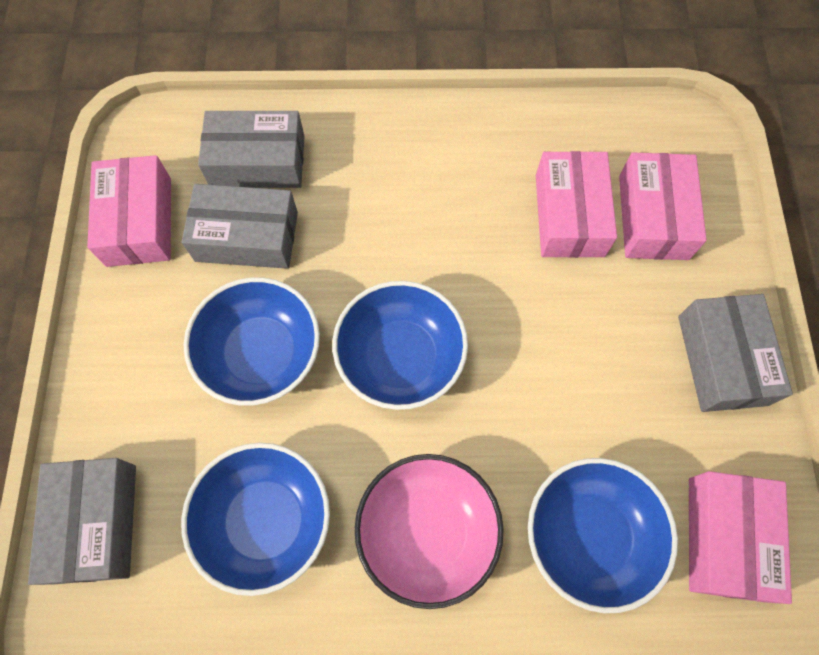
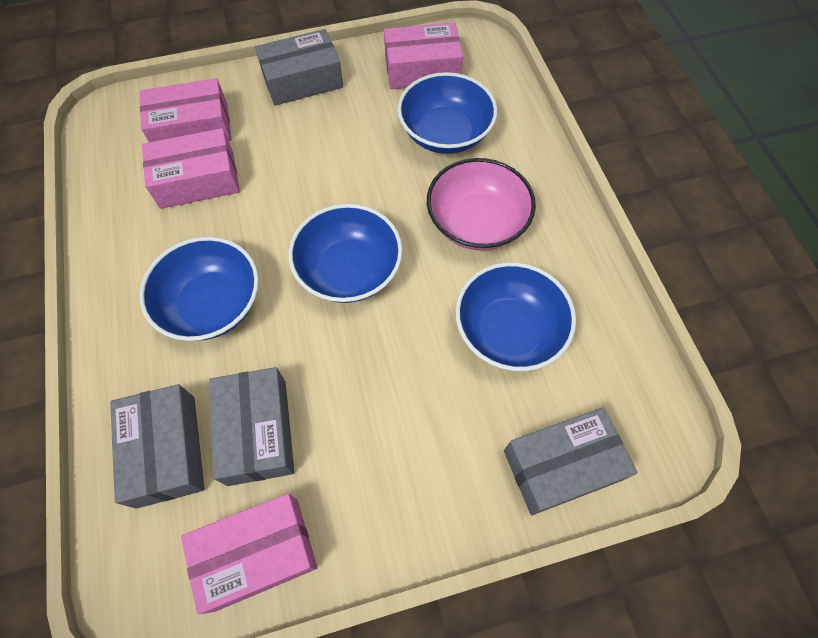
camera: 105 degrees left, 5 degrees down
(261, 353) = (373, 379): blue bowl -> blue bowl (212, 304)

